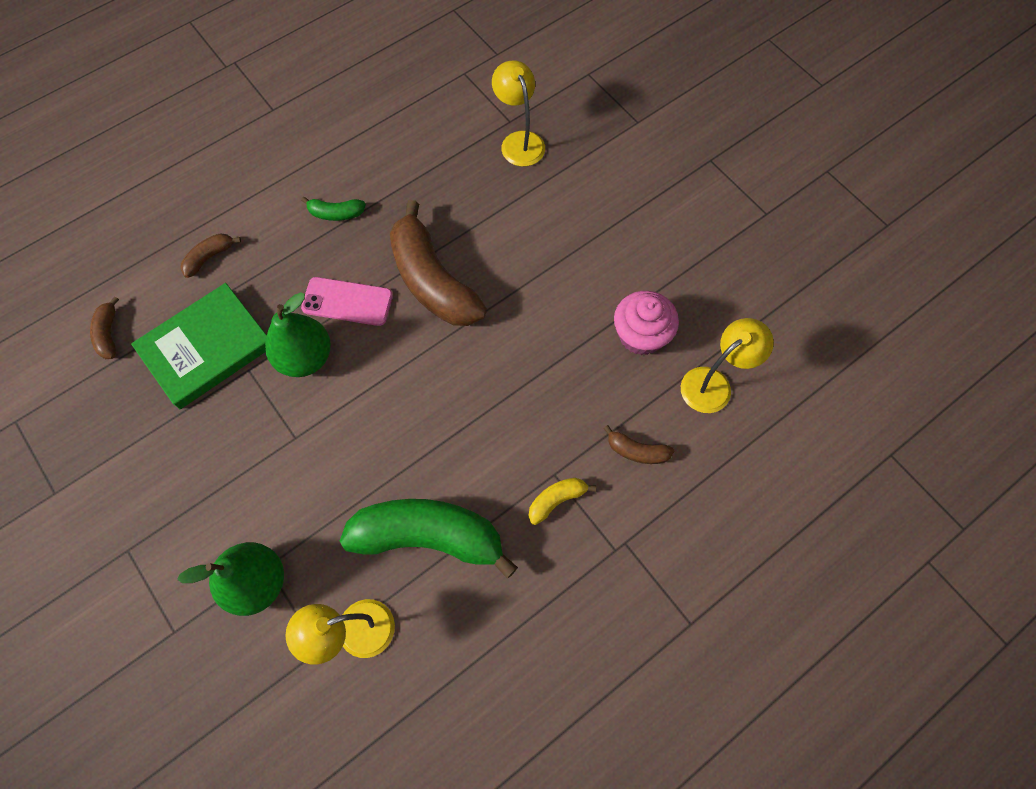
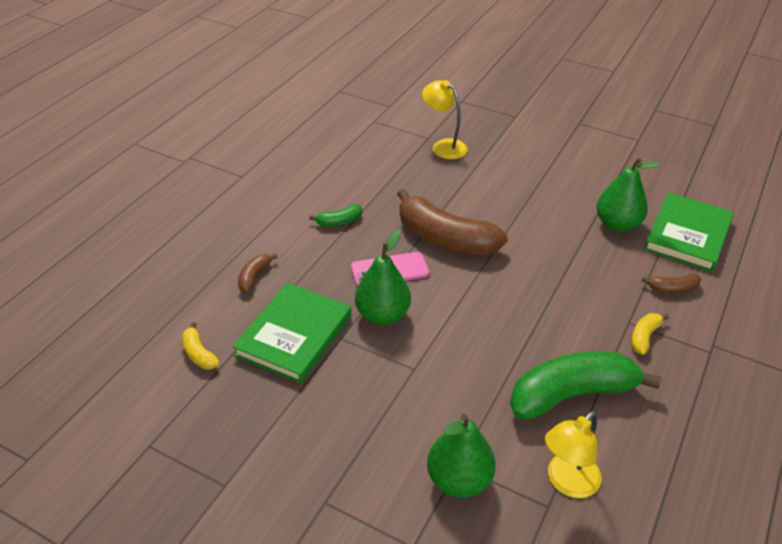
camera: 25 degrees left, 25 degrees down
(109, 334) = (199, 354): brown banana -> yellow banana
(641, 335) = (617, 224): pink cupcake -> green pear
(714, 383) = (688, 235): yellow lamp -> green book

